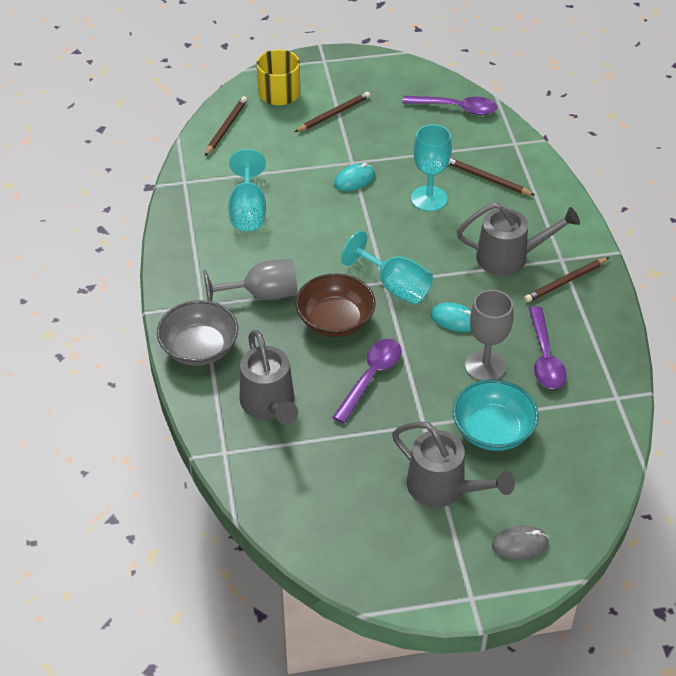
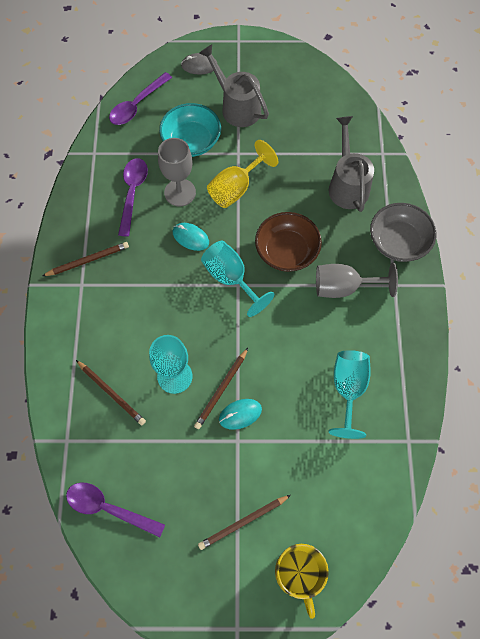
camera: 170 degrees left, 20 degrees up
(226, 127) = (362, 520): brown pencil -> brown pencil (221, 389)
(371, 377) = (268, 196): purple spoon -> purple spoon (137, 105)
(415, 381) = (236, 188): none -> yellow goblet
(510, 257) = (124, 293): grey watering can -> none

